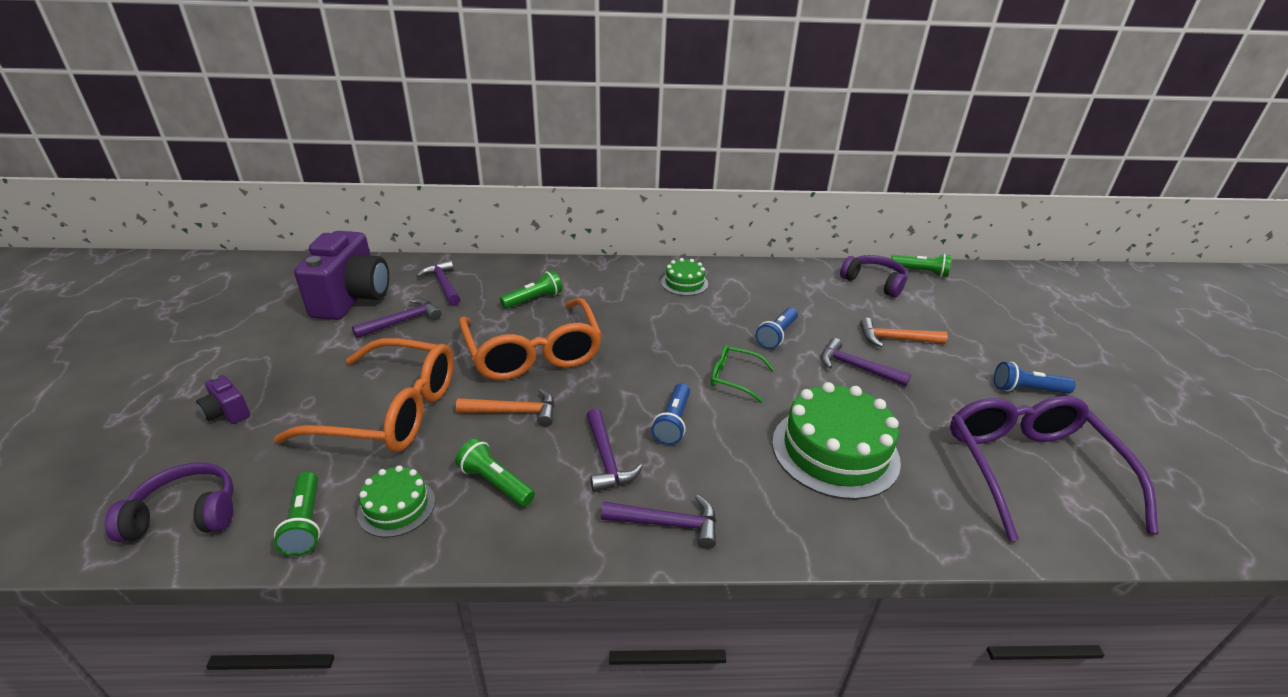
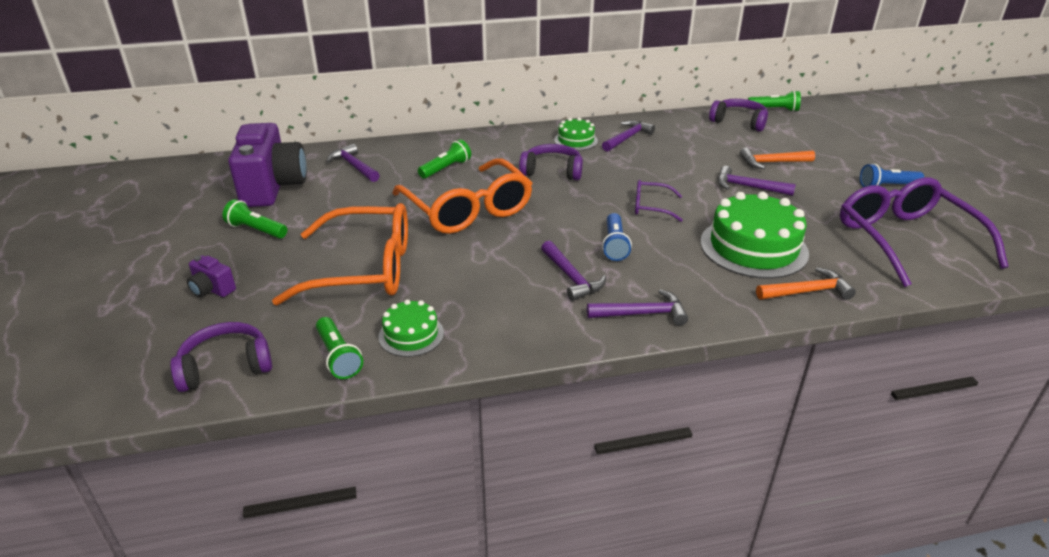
camera: 10 degrees left, 0 degrees up
(402, 321) = (333, 200): purple hammer -> purple hammer (627, 138)
(495, 483) = (486, 307): green flashlight -> green flashlight (256, 230)
(514, 412) = (475, 255): orange hammer -> orange hammer (807, 291)
(643, 317) = (552, 171): none -> purple headphones
(734, 378) = (650, 207): green glasses -> purple glasses
(776, 336) = (673, 171): blue flashlight -> none

